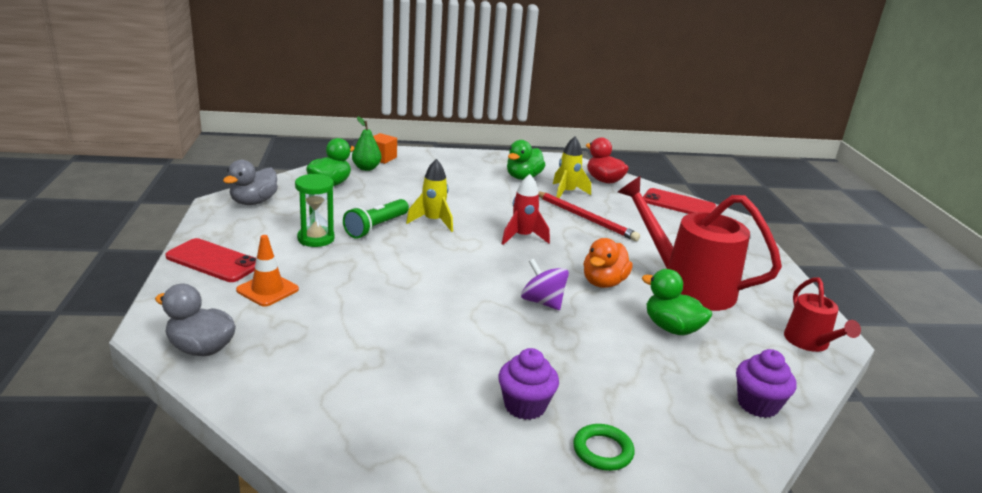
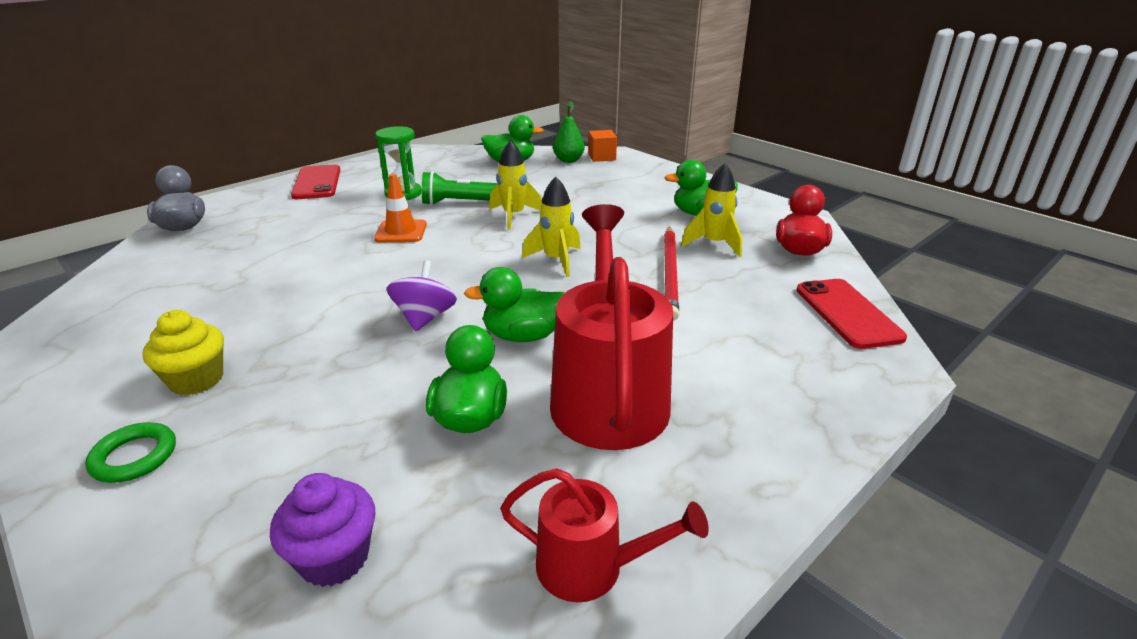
camera: 55 degrees right, 5 degrees up
(253, 202) = (431, 157): grey duck -> none
(267, 290) = (294, 212): orange traffic cone -> orange traffic cone (401, 232)
(522, 237) = (556, 260): red rocket -> yellow rocket
(525, 406) = (196, 380): purple cupcake -> yellow cupcake
(603, 283) = (523, 336): orange duck -> green duck
(810, 343) = (591, 567): red watering can -> red watering can turned 120 degrees counterclockwise

